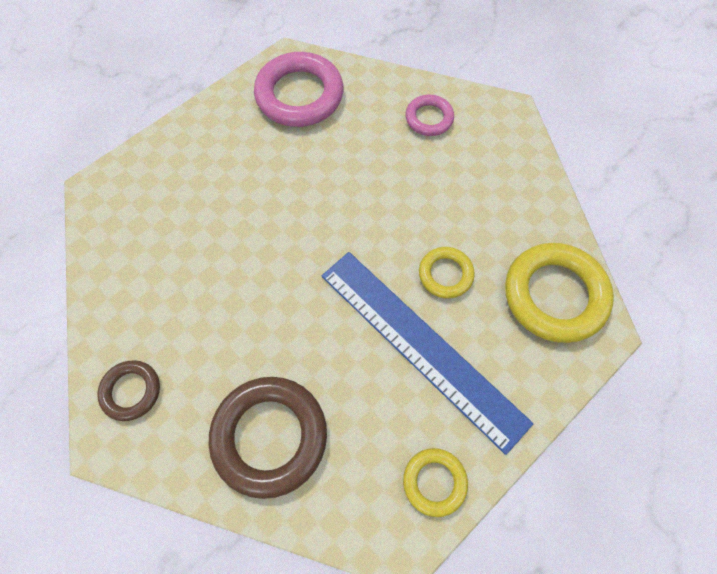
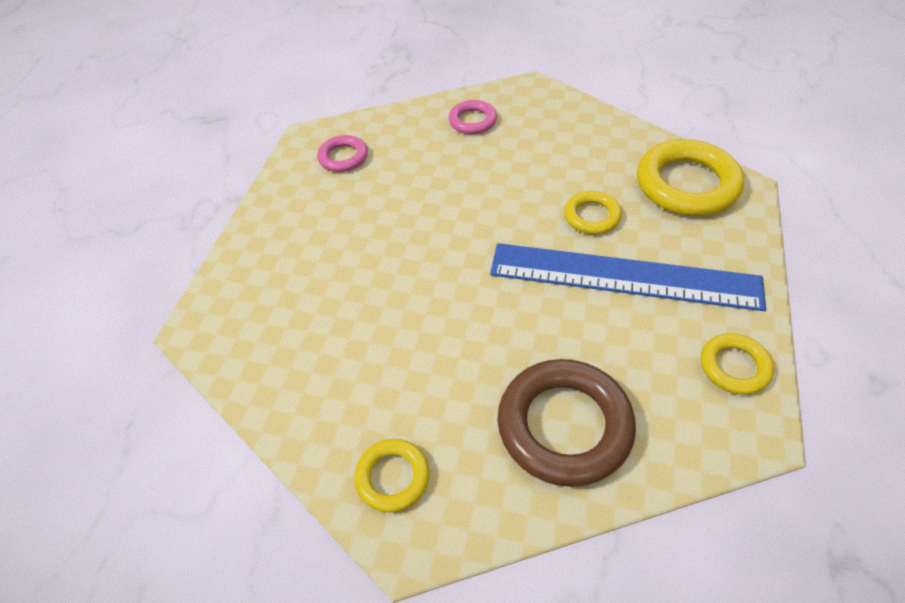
camera: 30 degrees left, 15 degrees down
(131, 391) = (393, 477): brown ring -> yellow ring
(299, 95) = (343, 157): pink ring -> pink ring, size x0.54

